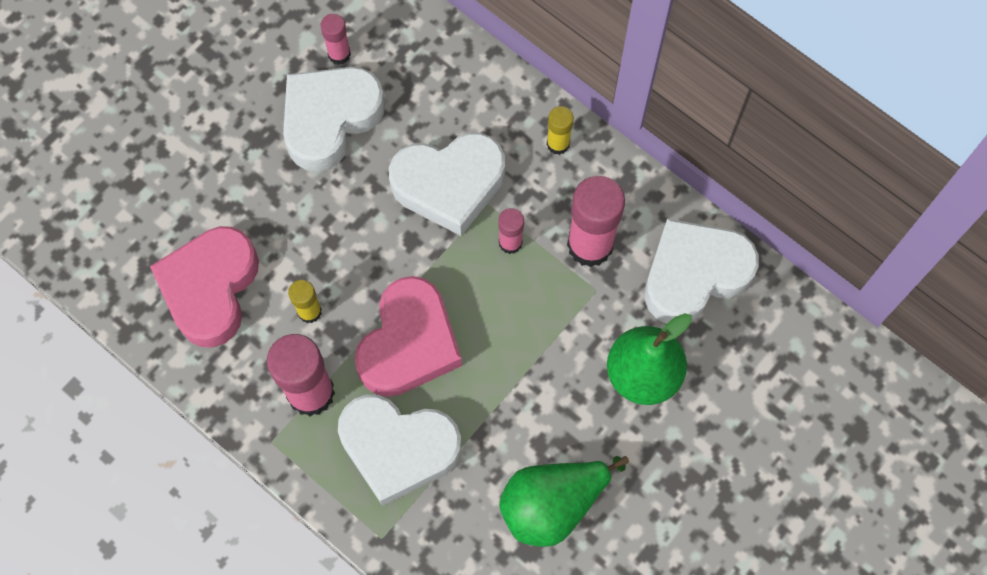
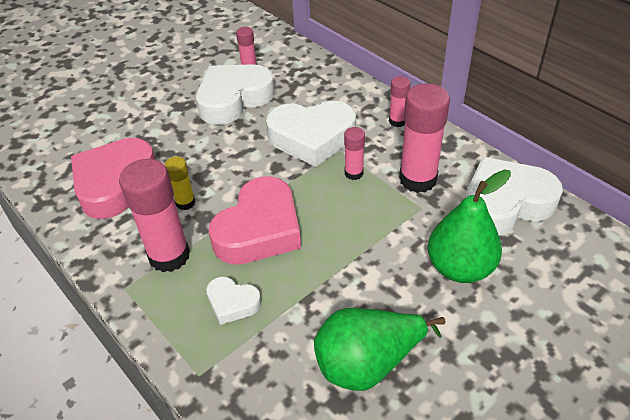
camera: 10 degrees right, 25 degrees down
(398, 448) = (232, 303): white heart -> white heart, size x0.50
(558, 144) = (397, 121): yellow glue stick -> pink glue stick

